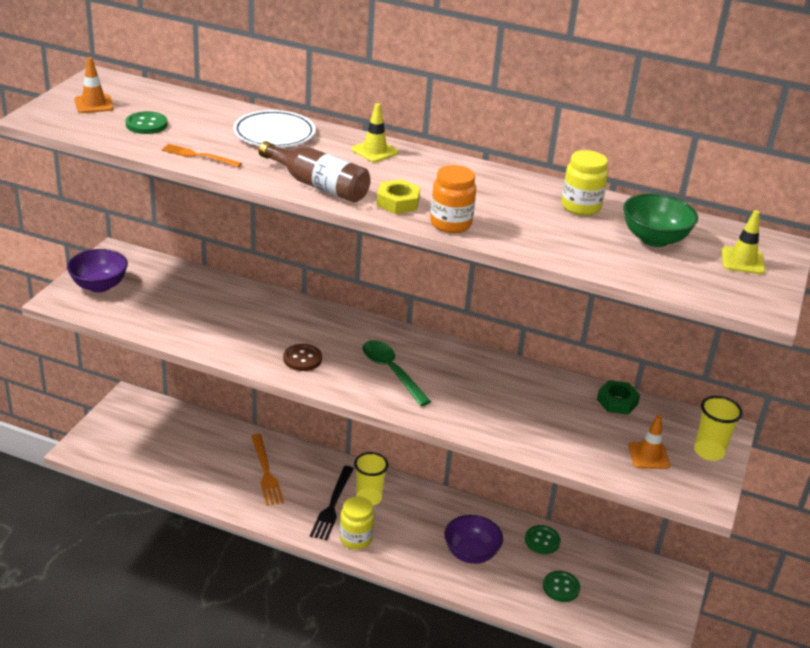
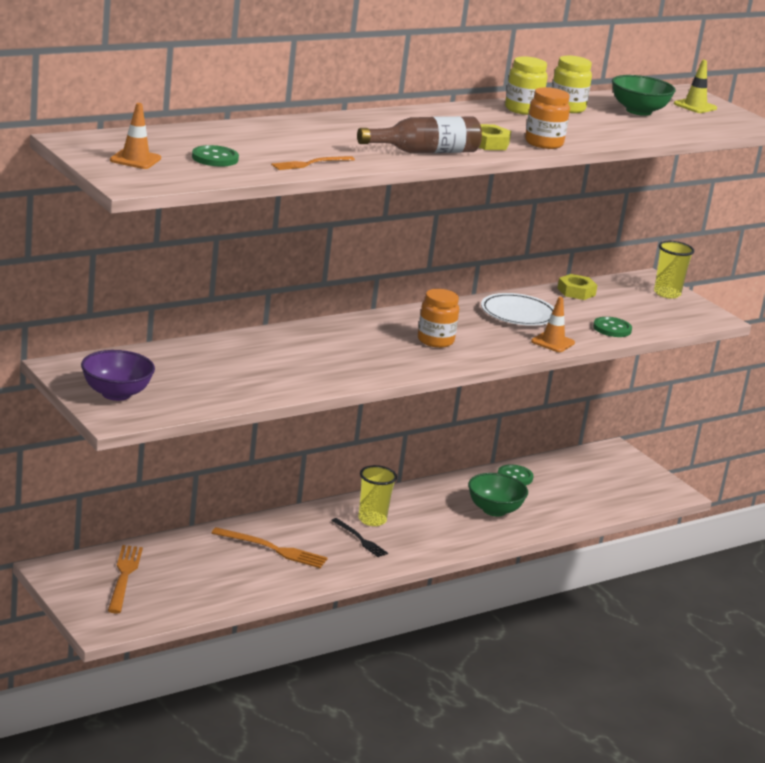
camera: 55 degrees left, 10 degrees down
(152, 428) = (124, 576): none -> orange fork
(274, 133) = (305, 132): white plate -> white plate (518, 314)
(302, 359) = (370, 362): brown button -> none
(332, 505) = (360, 539): black fork -> black fork, size x0.66
(355, 539) = (416, 548): yellow jar -> yellow jar (523, 110)
(374, 151) = (389, 119): yellow traffic cone -> none
(391, 371) = (435, 341): green spoon -> orange jar
(471, 553) = (494, 510): purple bowl -> green bowl
(561, 587) = (573, 495): green button -> green button (612, 329)
(617, 402) = (576, 292): green nut -> yellow nut
(648, 456) = (649, 311): orange traffic cone -> orange traffic cone (552, 342)

